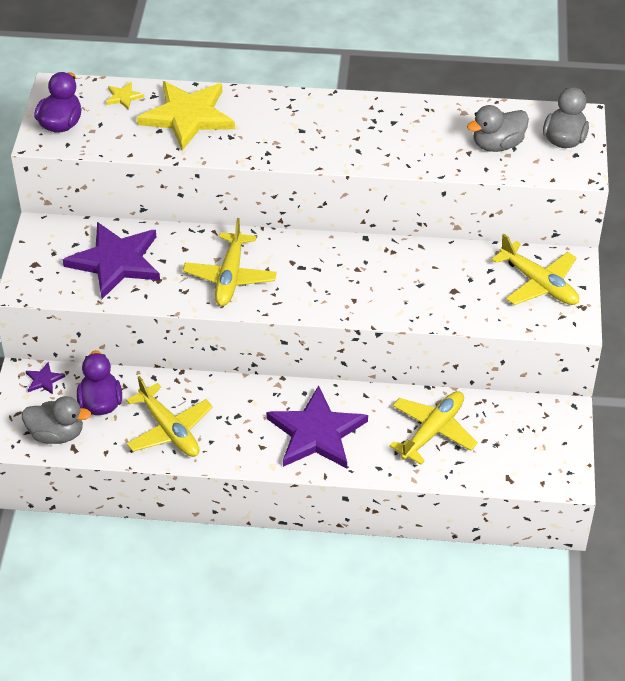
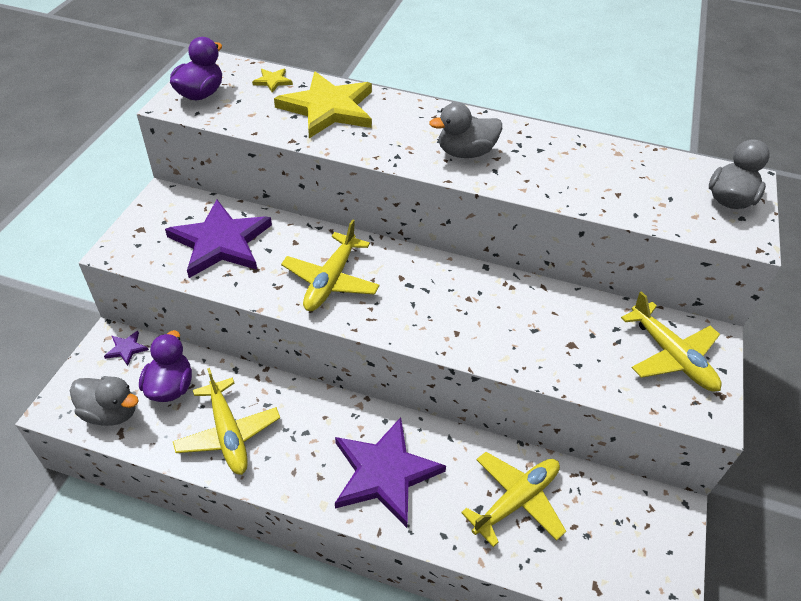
camera: 10 degrees right, 0 degrees up
(497, 145) = (651, 192): grey duck -> grey duck (465, 153)

